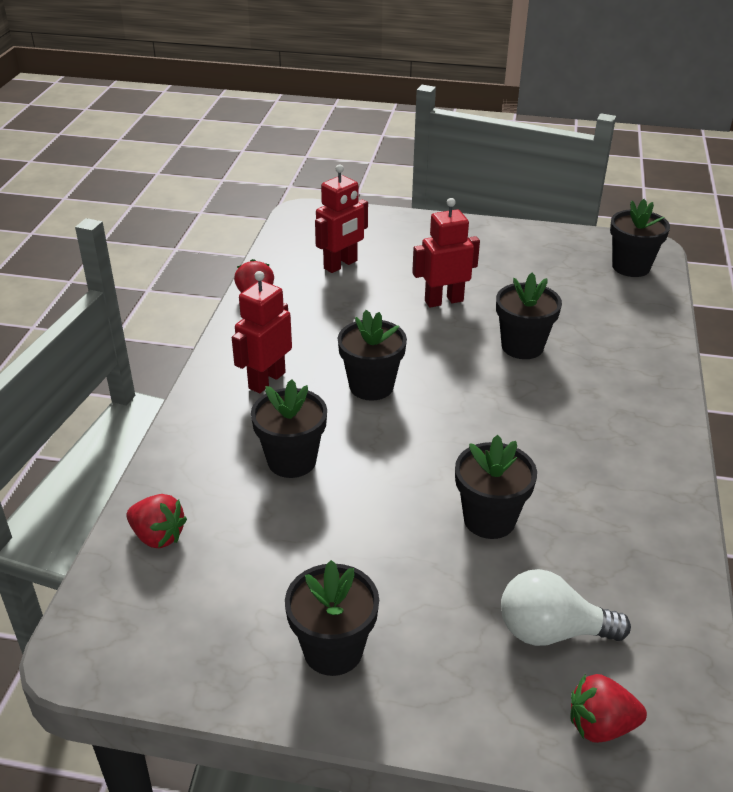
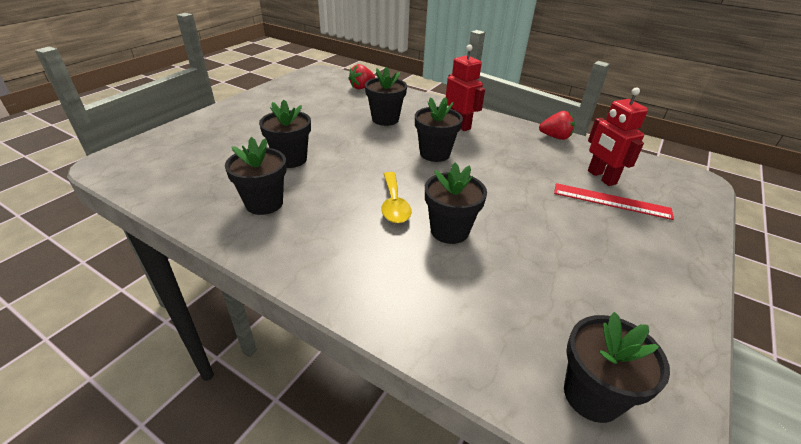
camera: 110 degrees right, 0 degrees up
(333, 650) = (265, 106): black flower pot -> black flower pot (264, 203)
(386, 259) = (611, 201): none -> red ruler
(443, 301) = (534, 211): red robot -> none
(511, 392) = (394, 204): none -> yellow spoon
(551, 631) = (206, 153): white light bulb -> none
(600, 725) = (150, 149): red strawberry -> none

